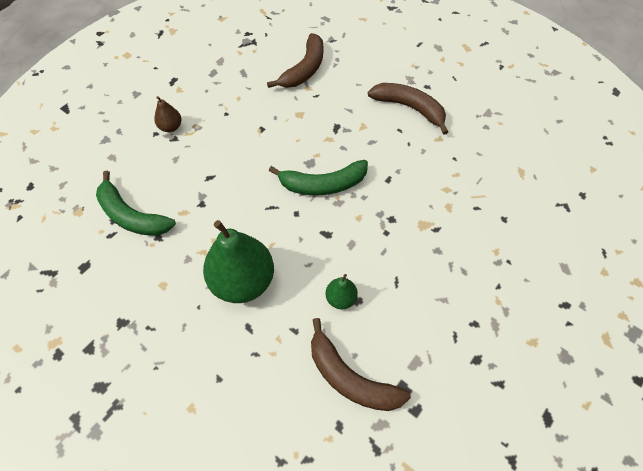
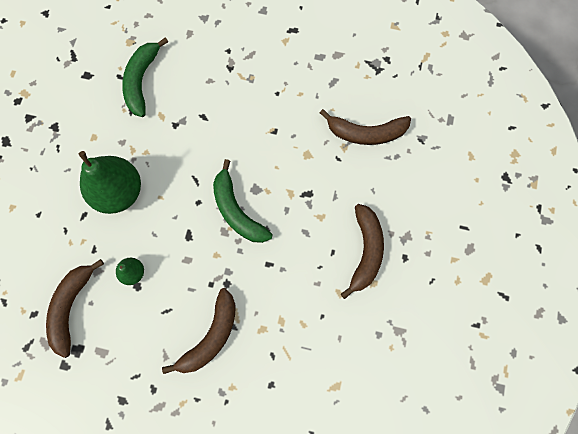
camera: 65 degrees right, 15 degrees up
(171, 127) = (240, 58): brown pear -> none
(439, 251) = (211, 337): none -> brown banana

